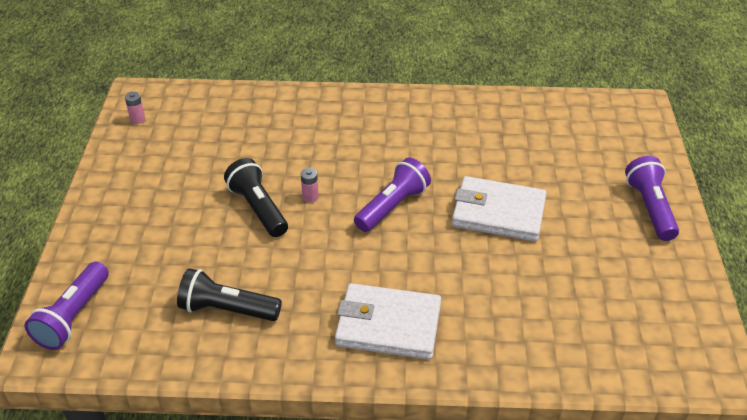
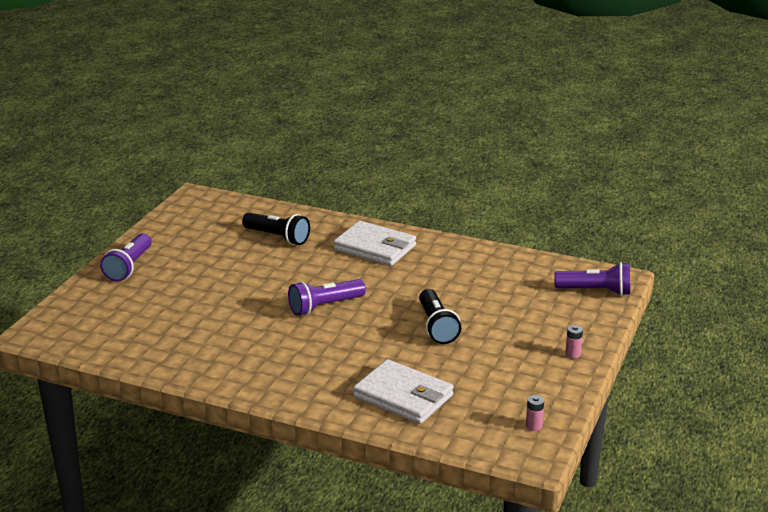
camera: 160 degrees left, 15 degrees down
(73, 316) = (595, 291): purple flashlight -> purple flashlight turned 60 degrees clockwise
(227, 309) = (482, 274): black flashlight -> black flashlight (277, 237)
(310, 197) = (389, 326): pink battery -> pink battery (573, 354)
(498, 213) = (245, 286): white wallet -> white wallet (403, 396)

